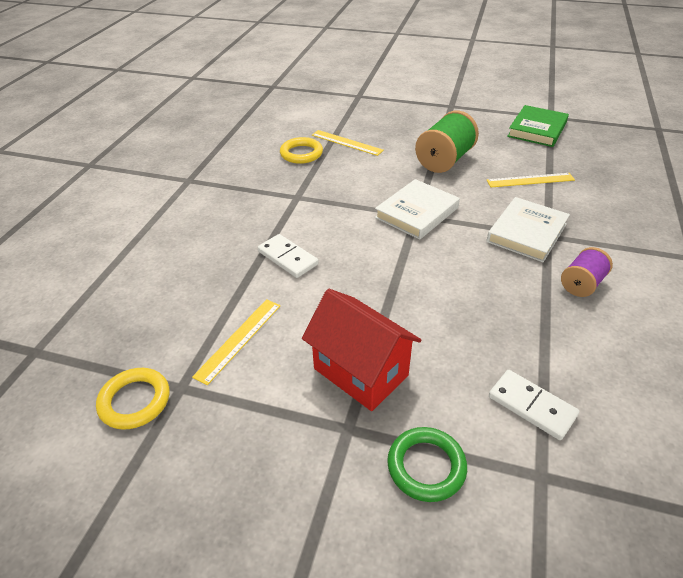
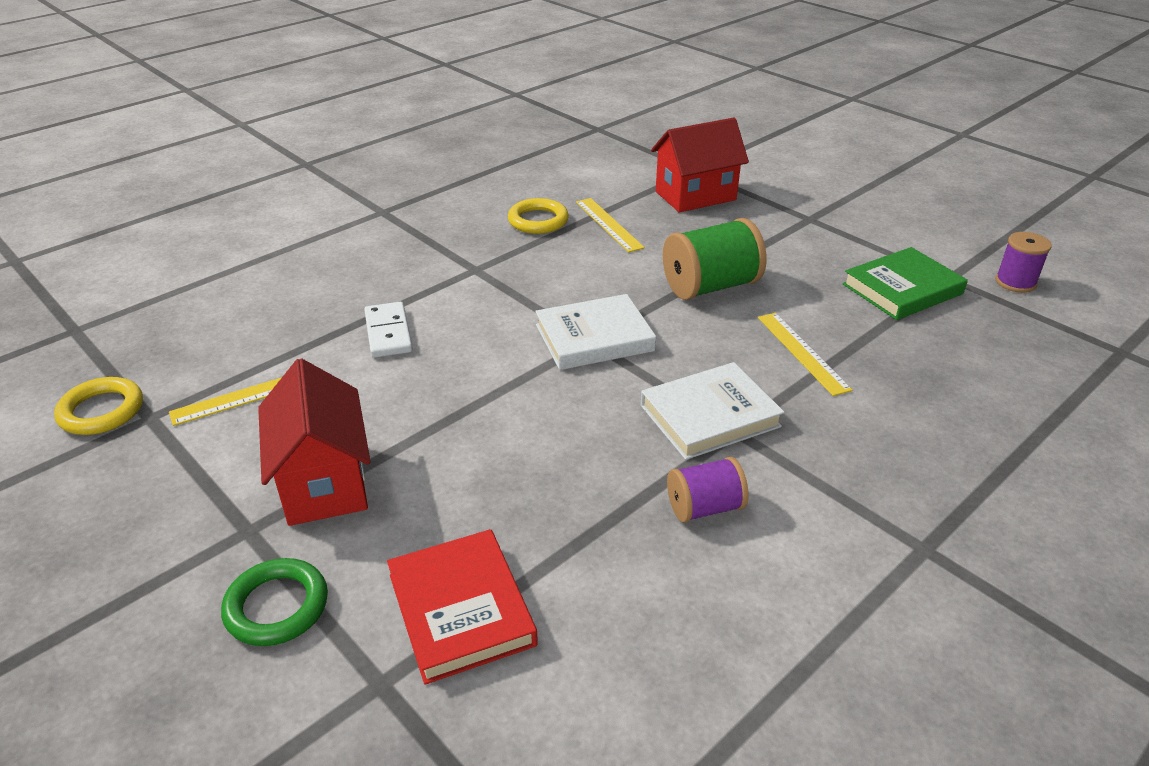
camera: 30 degrees right, 5 degrees down
(376, 111) = (695, 196): none -> red house
(530, 180) = (802, 352): yellow ruler -> yellow ruler turned 45 degrees clockwise
(532, 406) = (461, 609): white domino -> red book
(580, 109) = (1015, 282): none -> purple spool

